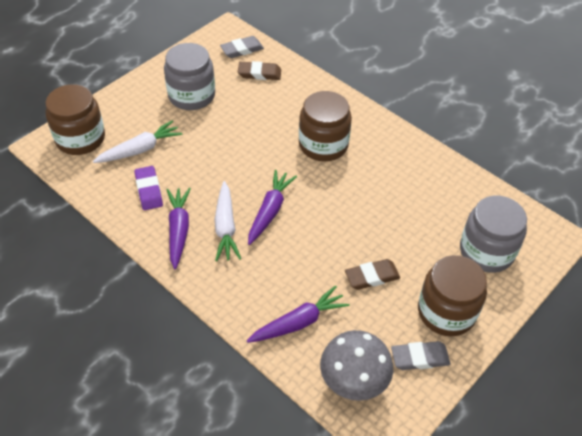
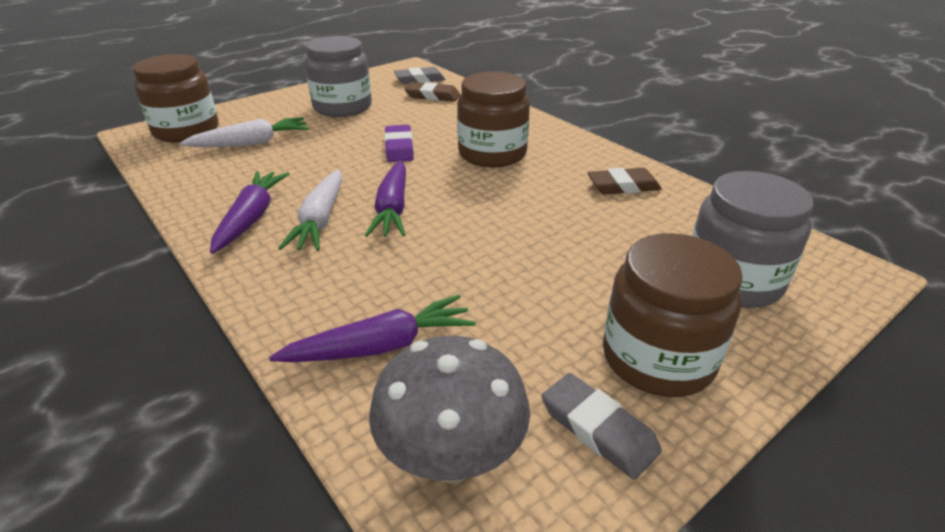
camera: 10 degrees right, 15 degrees down
(149, 190) = (237, 177): purple eraser -> purple eraser (399, 147)
(270, 211) = (393, 208): purple carrot -> purple carrot turned 150 degrees clockwise
(372, 276) = (528, 295): brown eraser -> brown eraser (623, 186)
(420, 358) = (598, 429): grey eraser -> grey eraser turned 45 degrees clockwise

